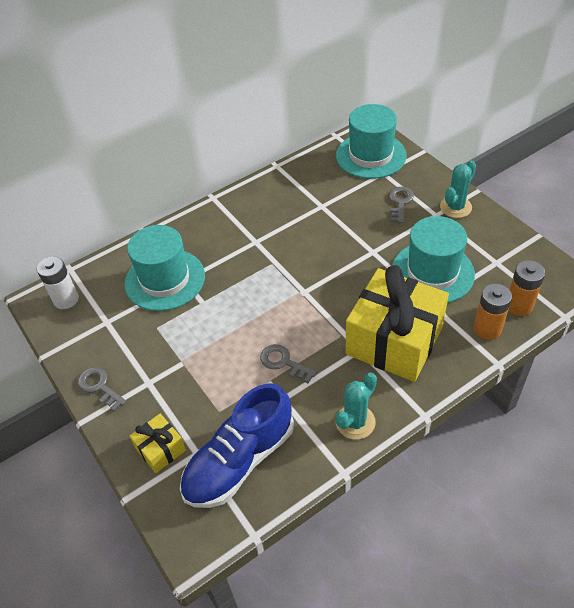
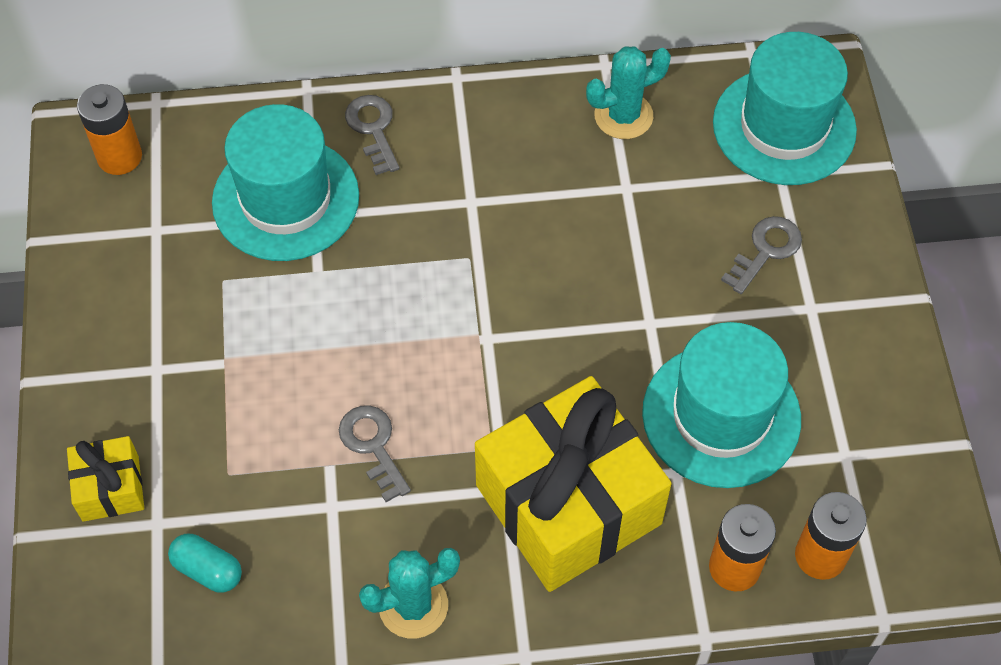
camera: 25 degrees right, 10 degrees up
(66, 299) = (119, 157): white battery -> orange battery
(99, 386) = (84, 337): grey key -> grey key (373, 129)
(239, 461) = (208, 569): blue shoe -> turquoise capsule
(455, 207) = (857, 311): turquoise cactus -> turquoise cactus (623, 116)

